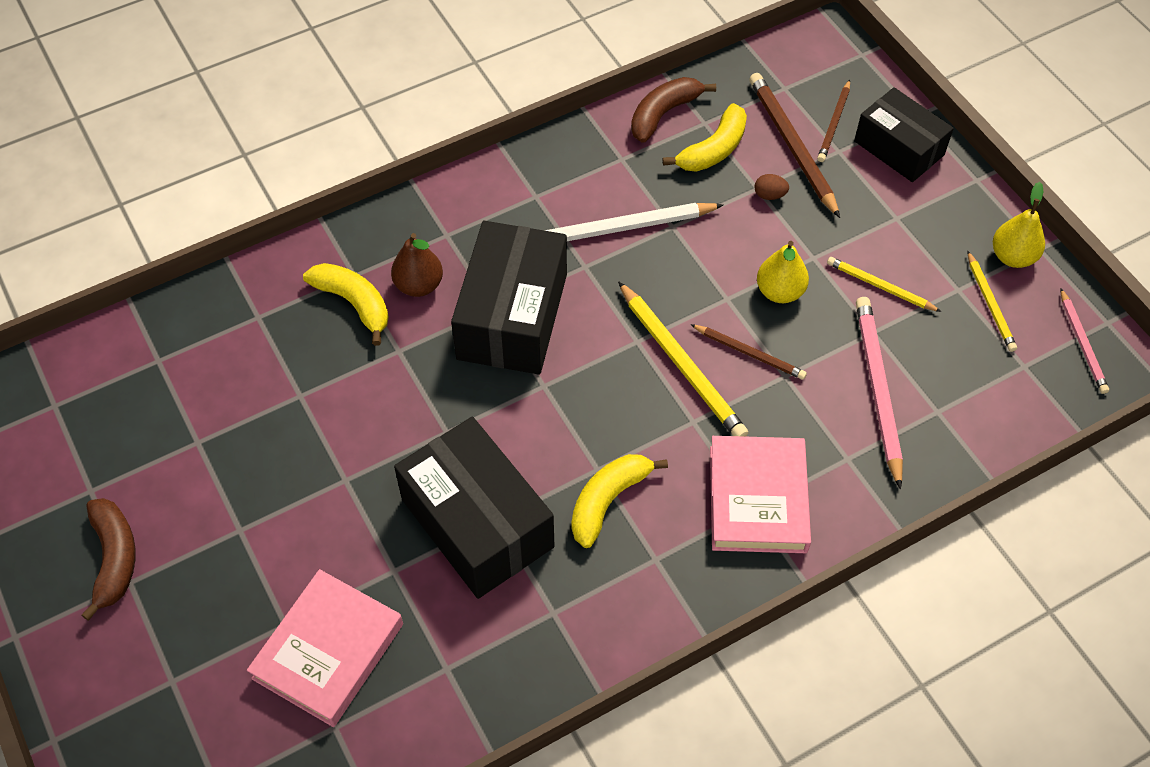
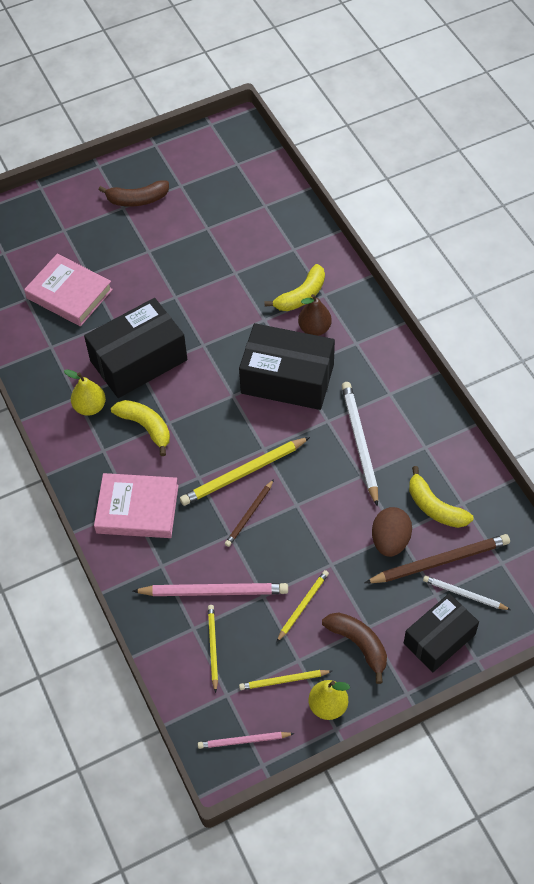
camera: 95 degrees right, 0 degrees up
(663, 114) = (470, 476): brown banana -> brown banana (359, 644)
(769, 195) = (390, 541): brown egg -> brown egg, size x2.03
(779, 292) = (301, 538): yellow pear -> yellow pear (90, 407)
(834, 123) = (464, 594): brown pencil -> white pencil
(961, 386) = (212, 647): none -> yellow pencil

